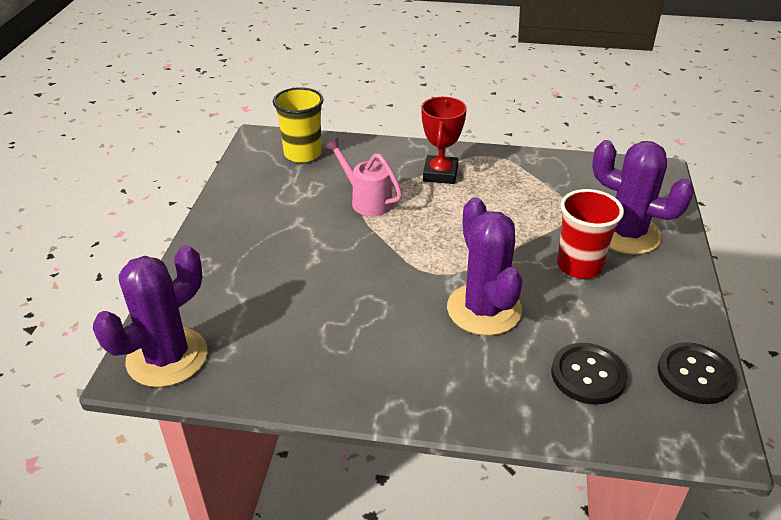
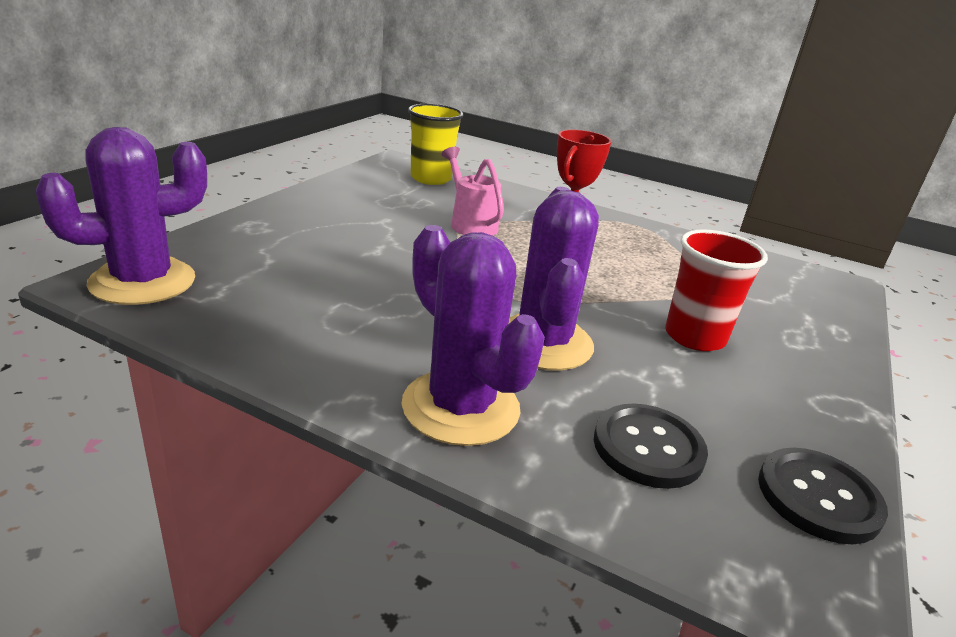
camera: 15 degrees right, 10 degrees down
(626, 234) = (774, 325): purple cactus -> purple cactus (460, 407)

